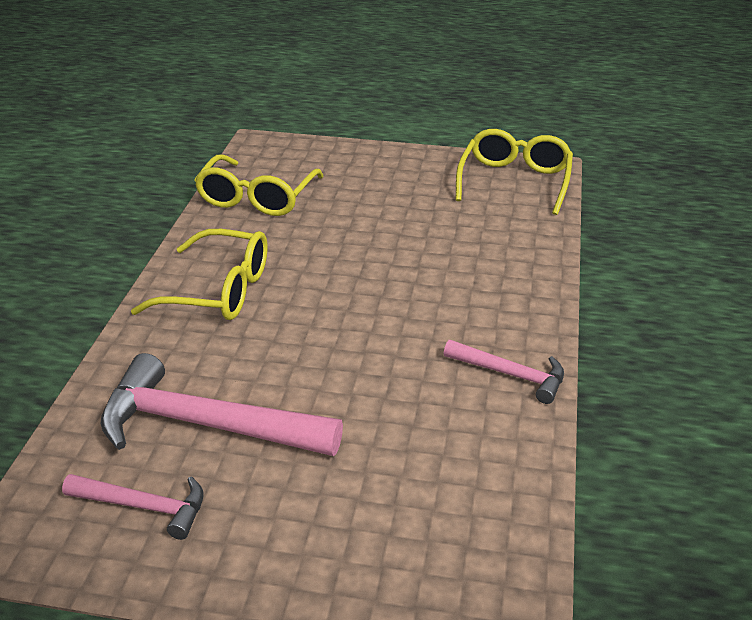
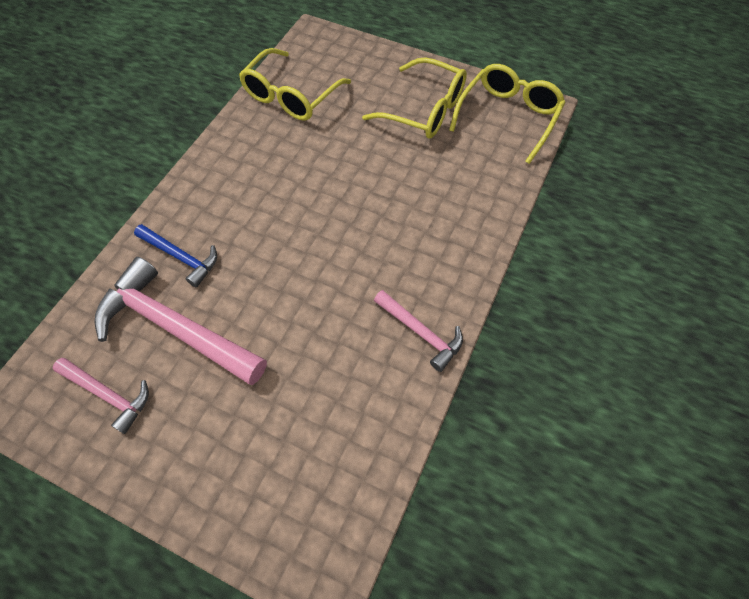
camera: 15 degrees right, 25 degrees up
(184, 359) = (181, 257): none -> blue hammer
(219, 291) = (229, 192): yellow glasses -> yellow glasses (425, 110)

